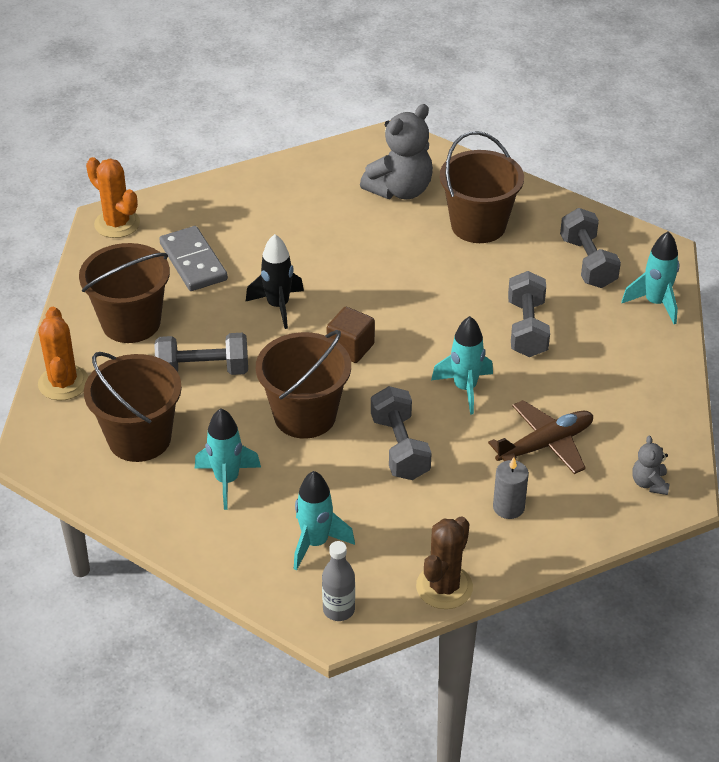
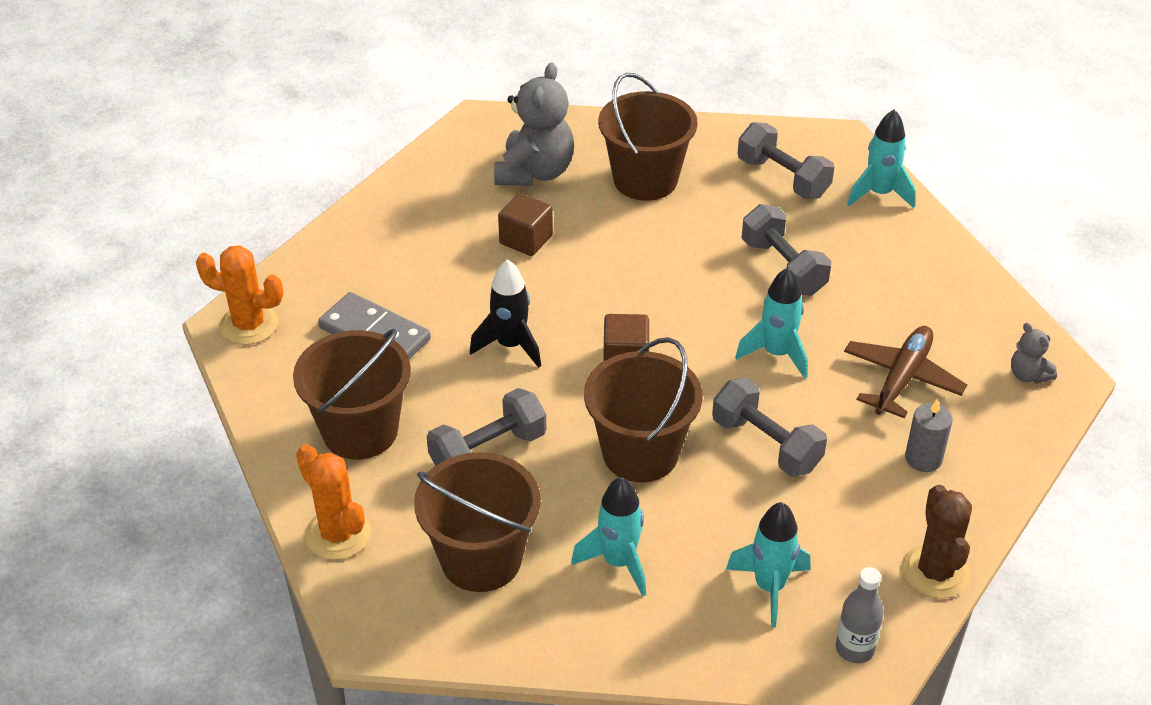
camera: 30 degrees left, 0 degrees up
(352, 236) = (526, 240): none -> brown cube

